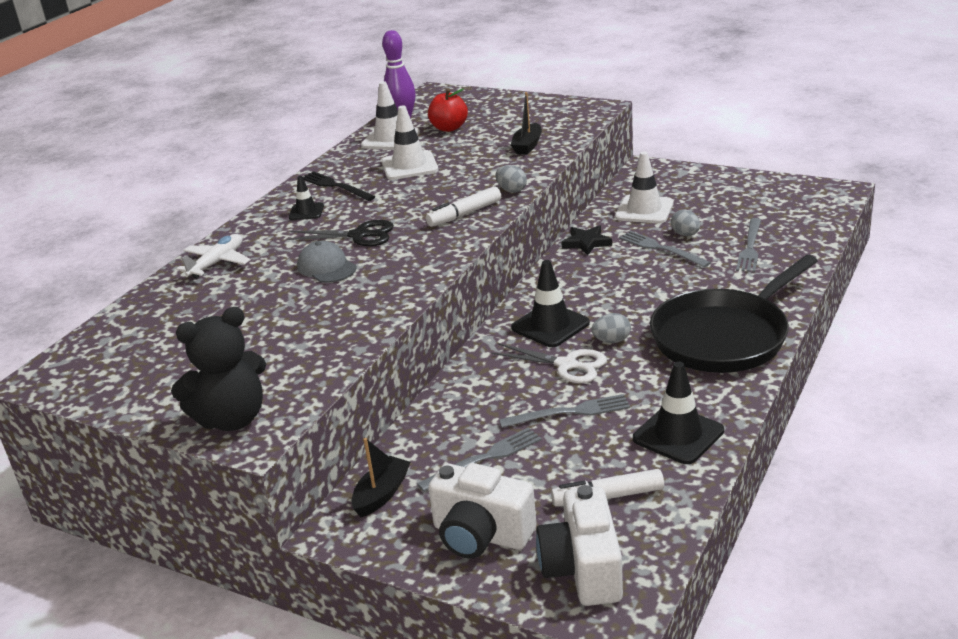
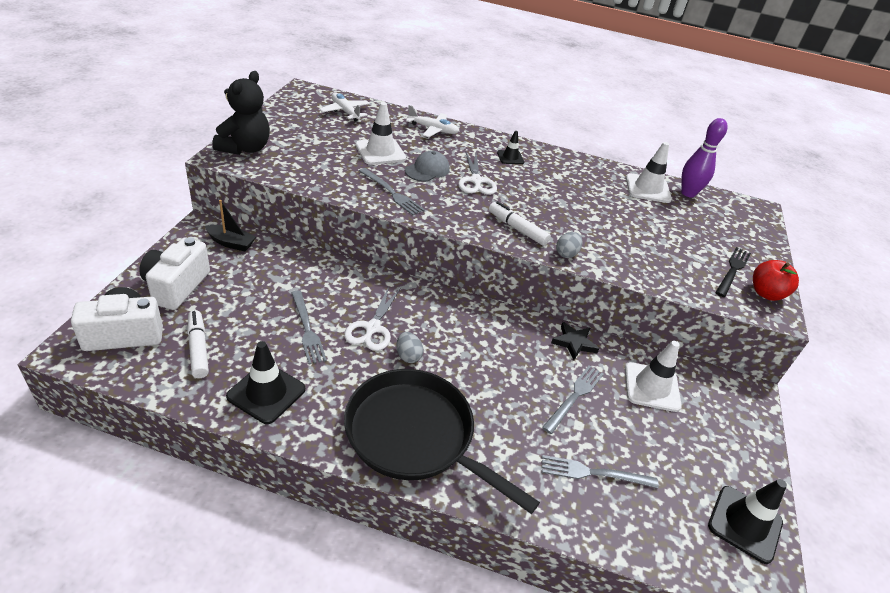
camera: 70 degrees right, 10 degrees up
(137, 335) = (345, 112): none -> white plane
(232, 419) = (245, 148): black teddy bear -> black teddy bear turned 120 degrees counterclockwise
(335, 186) = (554, 167): black fork -> black fork (733, 270)
(359, 235) = (476, 181): black scissors -> white scissors
(409, 166) = (599, 199): white traffic cone -> white traffic cone (380, 152)
(449, 128) = (682, 218): red apple -> red apple (766, 293)
(484, 459) = (258, 286): grey fork -> grey fork (391, 193)
(527, 146) = (662, 263): black boat -> none
(550, 325) = (431, 319): black traffic cone -> black traffic cone (745, 524)
(685, 234) = (608, 418): grey egg -> none

